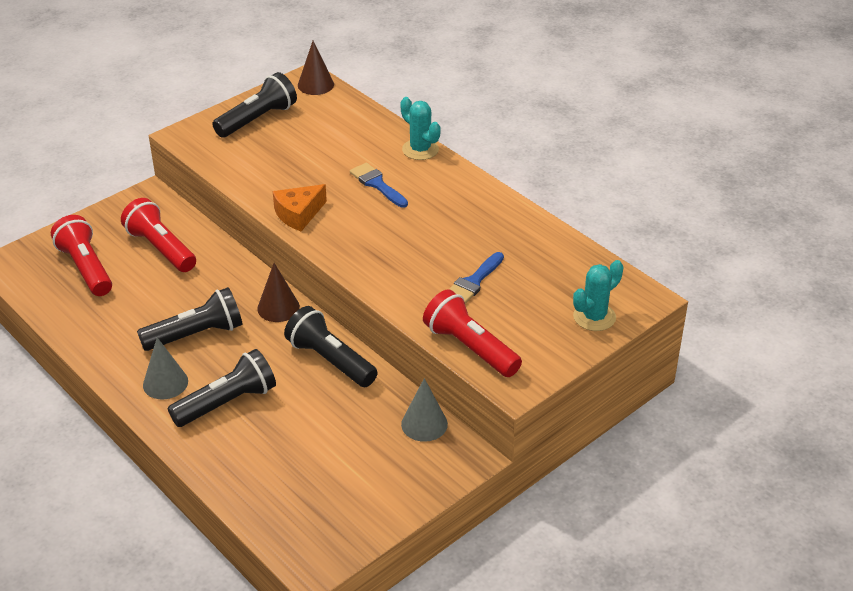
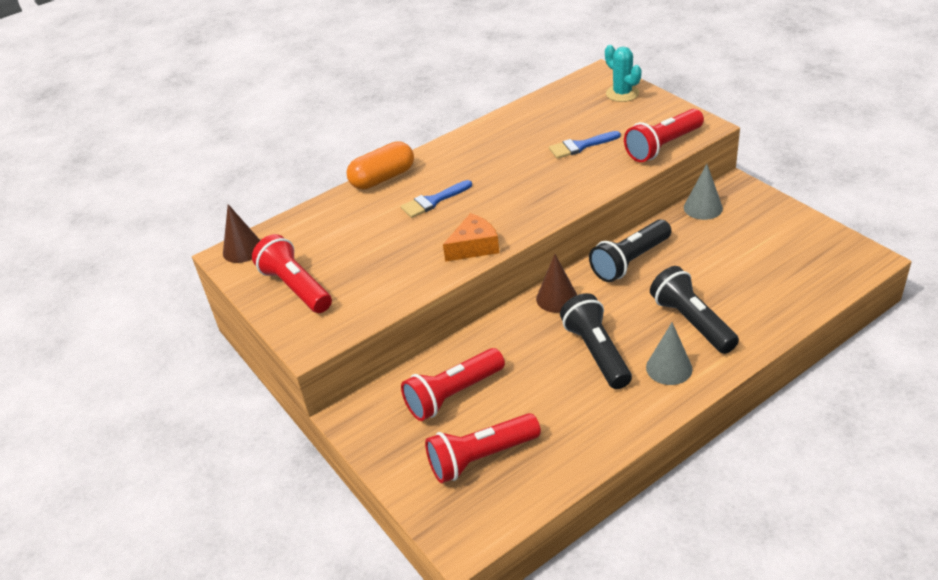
camera: 80 degrees left, 0 degrees up
(257, 119) = (295, 287): black flashlight -> red flashlight
(298, 214) = (474, 247): orange cheese -> orange cheese turned 90 degrees counterclockwise
(420, 149) = (383, 178): turquoise cactus -> orange capsule
(473, 282) = (580, 146): blue brush -> blue brush turned 120 degrees clockwise

